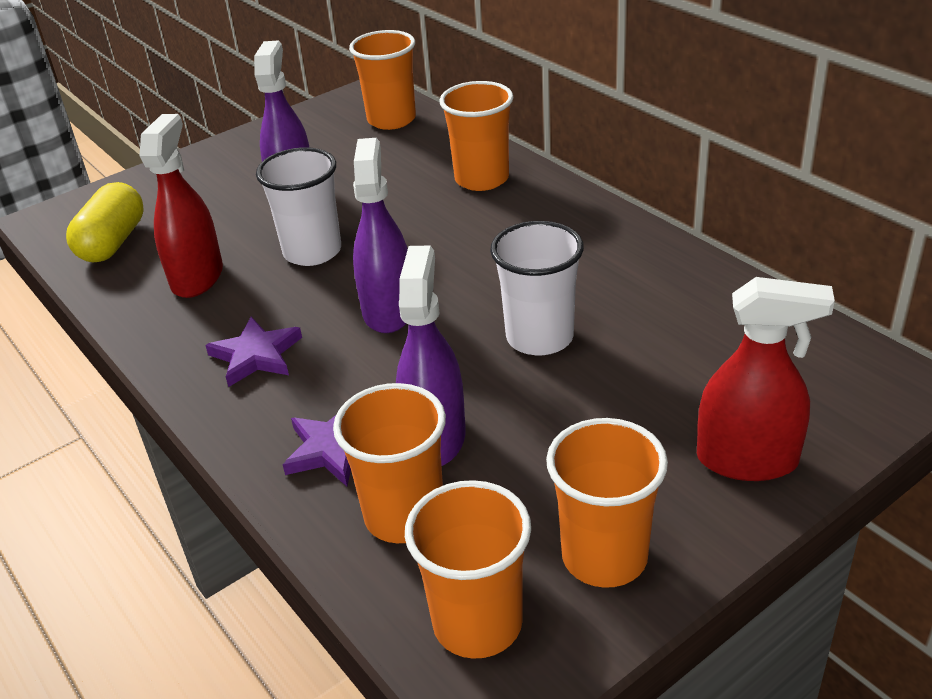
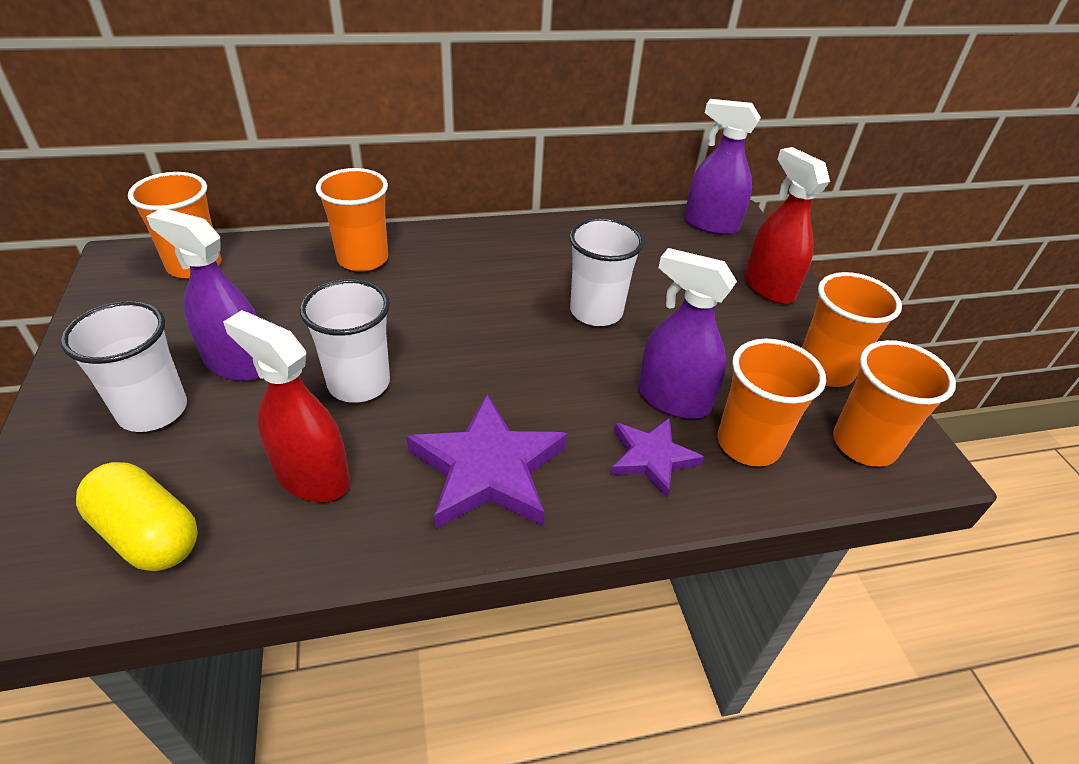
camera: 70 degrees left, 5 degrees up
(220, 187) = (153, 410): none -> white cup
(256, 355) = (488, 469): purple star -> purple star, size x1.67
(388, 311) = (496, 369): purple spray bottle -> purple spray bottle (711, 224)
(747, 460) = (768, 287): red spray bottle -> red spray bottle turned 60 degrees counterclockwise

